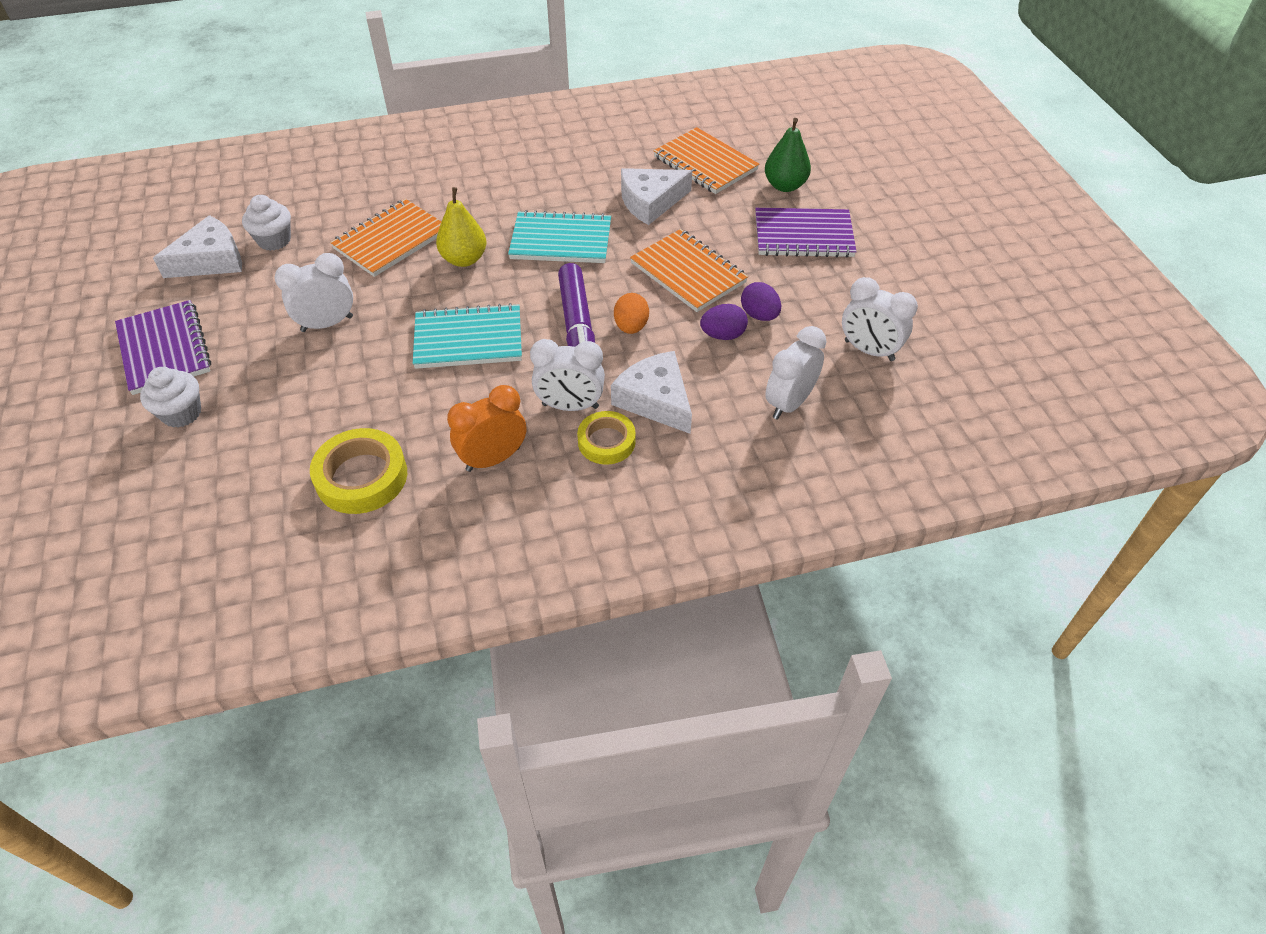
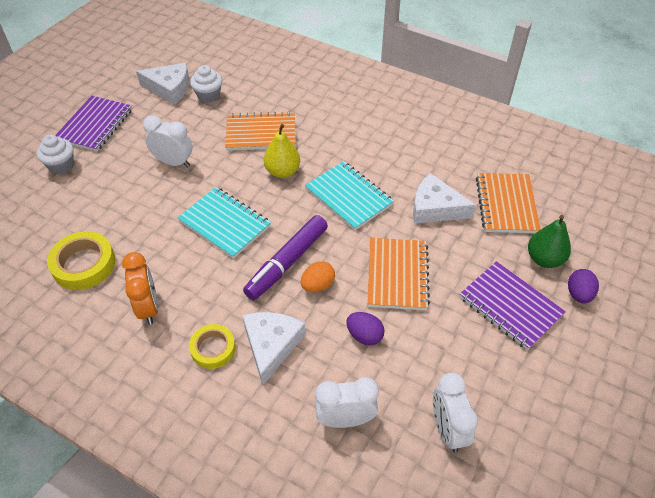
camera: 45 degrees right, 0 degrees up
(493, 459) = (148, 307): orange clock -> orange clock turned 60 degrees clockwise
(570, 406) = (223, 309): white clock -> none
(759, 315) = (405, 341): purple egg -> purple egg (578, 294)

